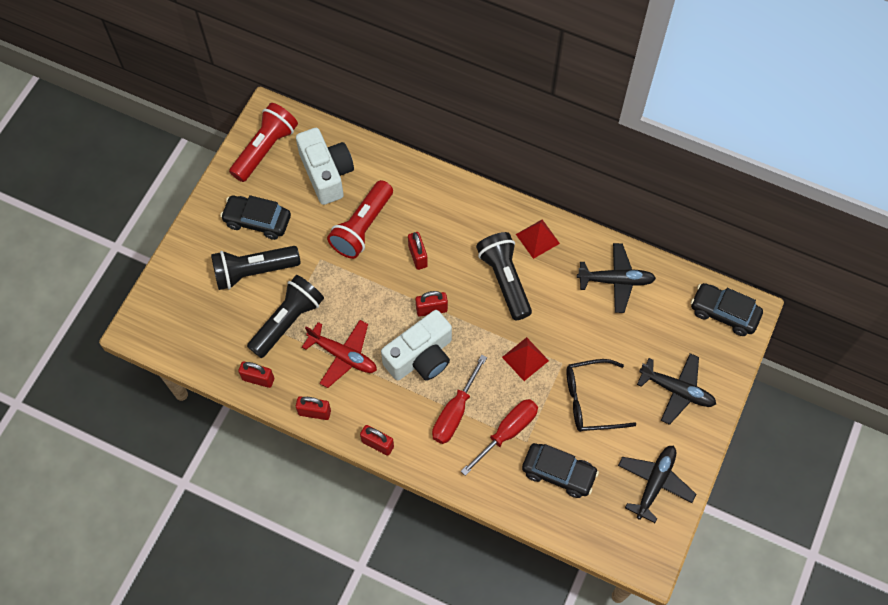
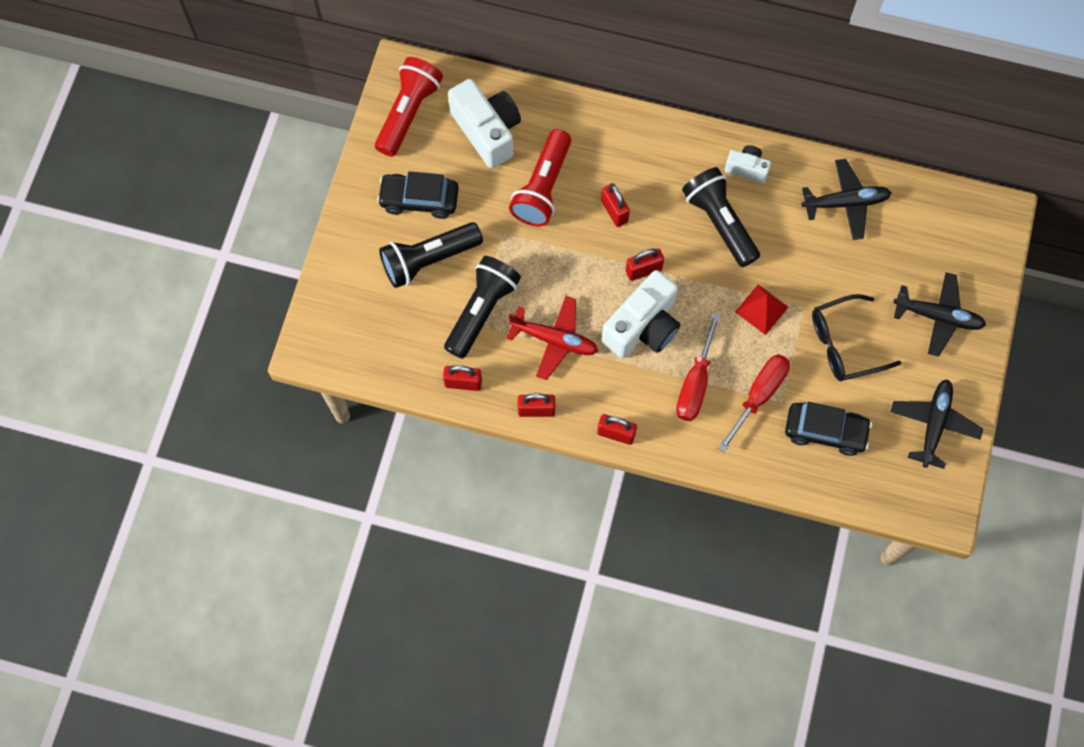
camera: 10 degrees left, 5 degrees up
(537, 238) = (747, 168): red pyramid -> white camera
(724, 313) = (973, 220): black car -> none

